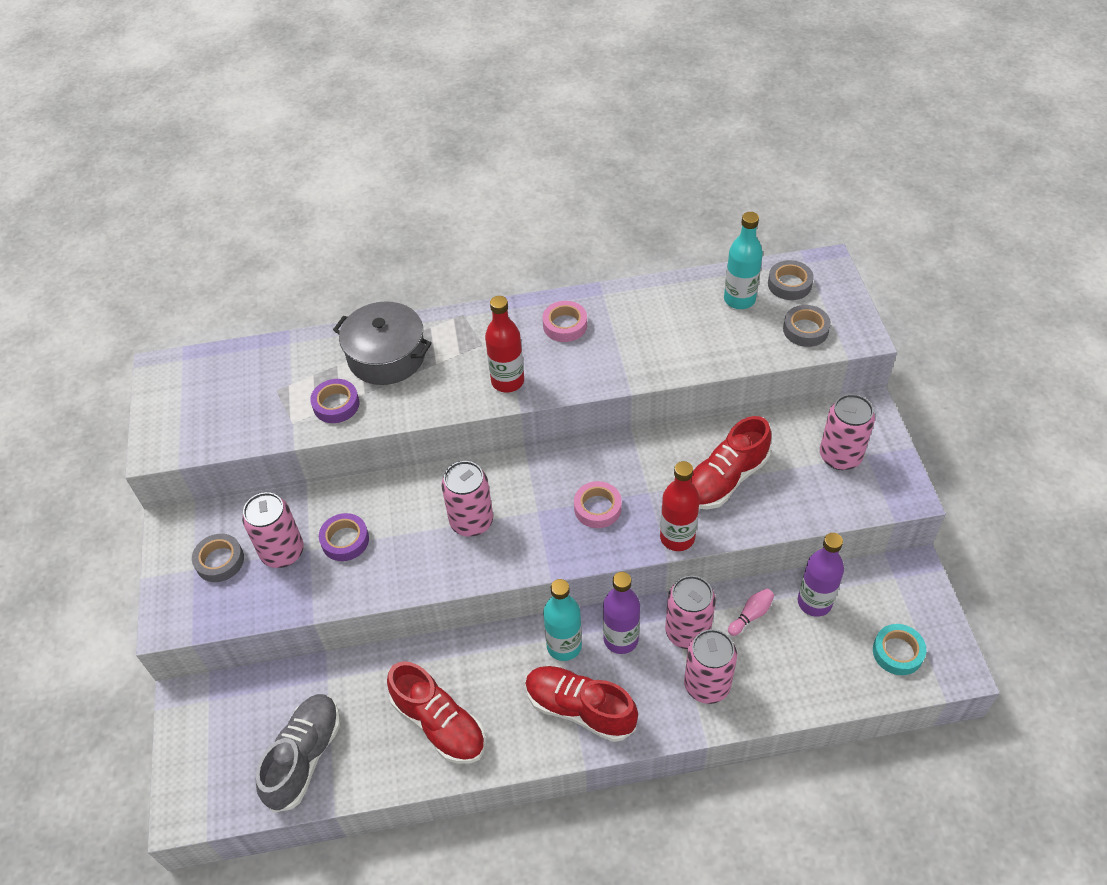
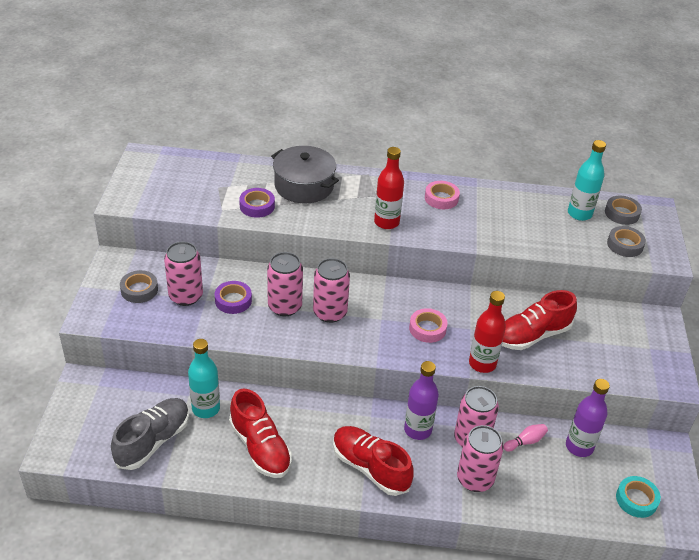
camera: 10 degrees right, 10 degrees down
(564, 646) = (372, 422): turquoise bottle -> turquoise bottle (206, 408)
(840, 456) = (628, 343): pink can -> pink can (285, 306)

